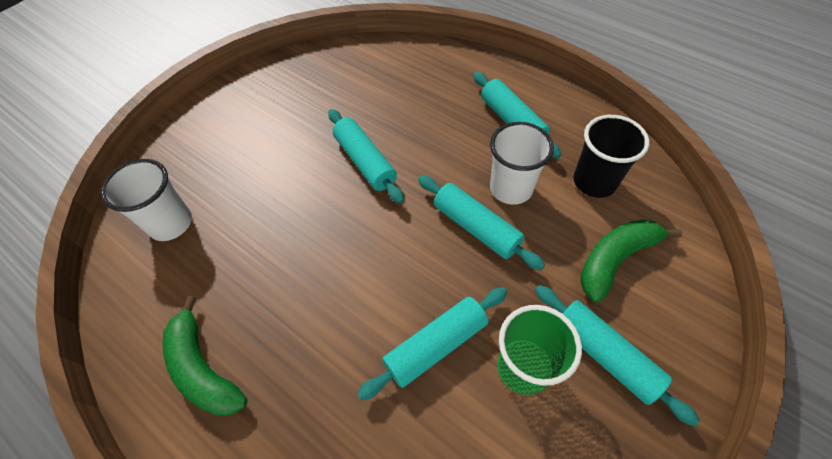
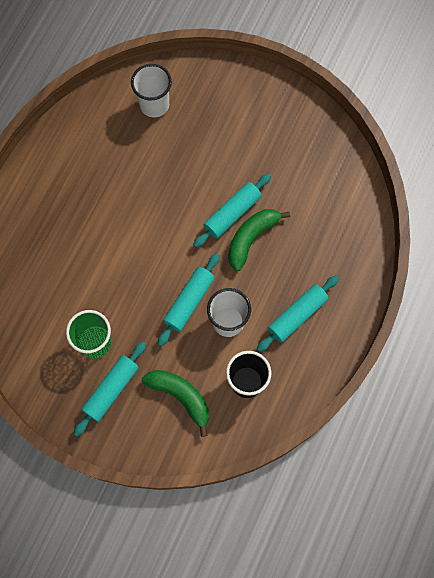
camera: 75 degrees right, 15 degrees up
(203, 368) = (65, 165): green banana -> green banana (251, 238)
(436, 346) = (100, 290): turquoise rolling pin -> none

